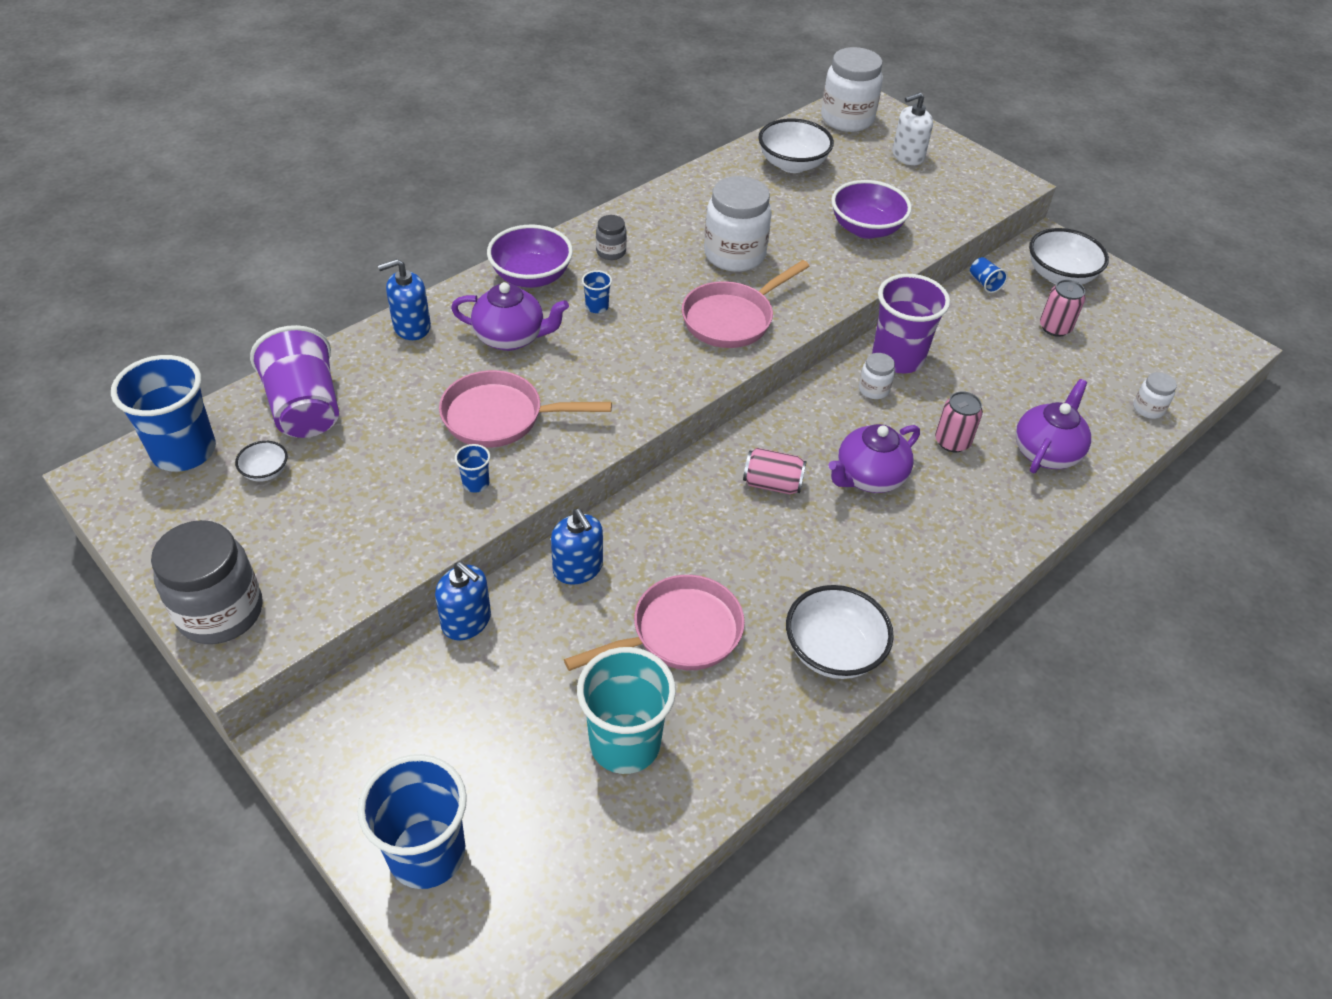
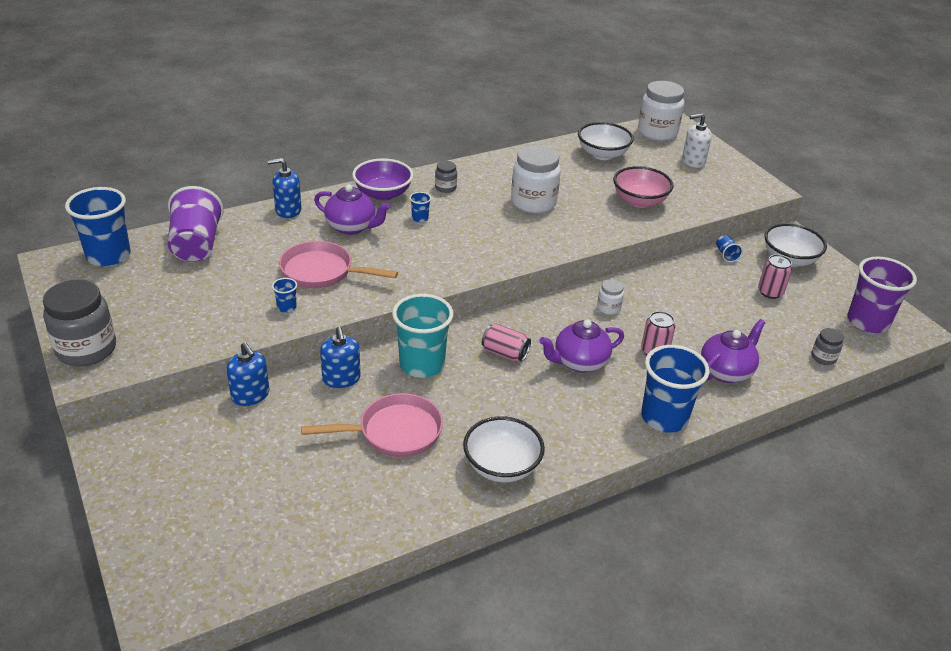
camera: 15 degrees right, 10 degrees down
(265, 472) = (153, 276): white bowl -> none
(427, 853) = (159, 527): blue cup -> blue cup (664, 417)
(625, 743) = (324, 491): turquoise cup -> turquoise cup (422, 364)
(732, 319) = (513, 241): pink pan -> none
(866, 229) = (639, 201): purple bowl -> pink bowl
(897, 358) = (636, 291): purple cup -> purple cup (867, 322)
(1148, 409) = (823, 357): white jar -> grey jar

